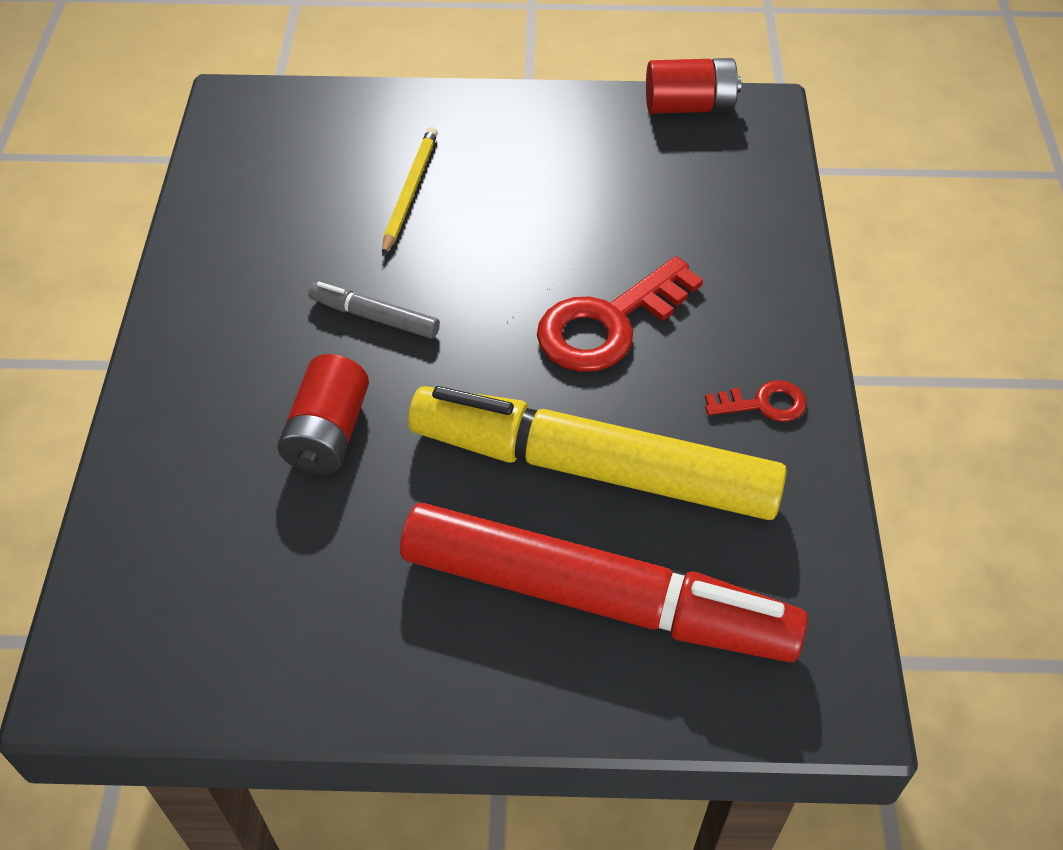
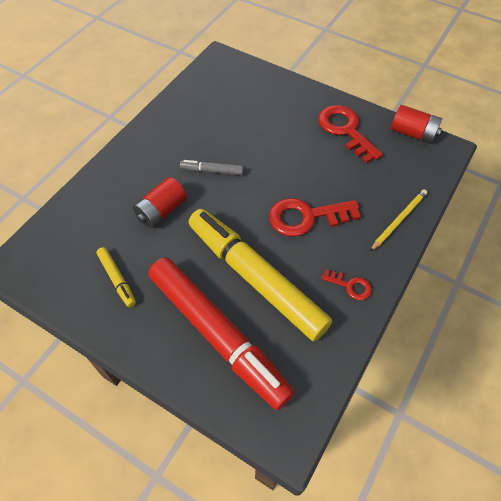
camera: 30 degrees right, 5 degrees up
(330, 598) = (117, 279): none -> yellow marker
(375, 317) = (212, 171): grey marker -> grey marker turned 45 degrees counterclockwise
(410, 192) = (262, 123): yellow pencil -> yellow pencil (398, 220)
(571, 146) = (345, 130): none -> red key

